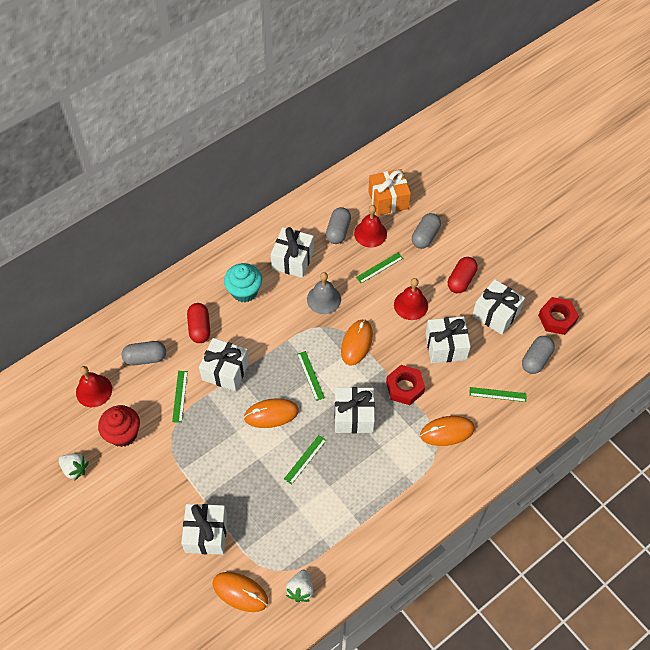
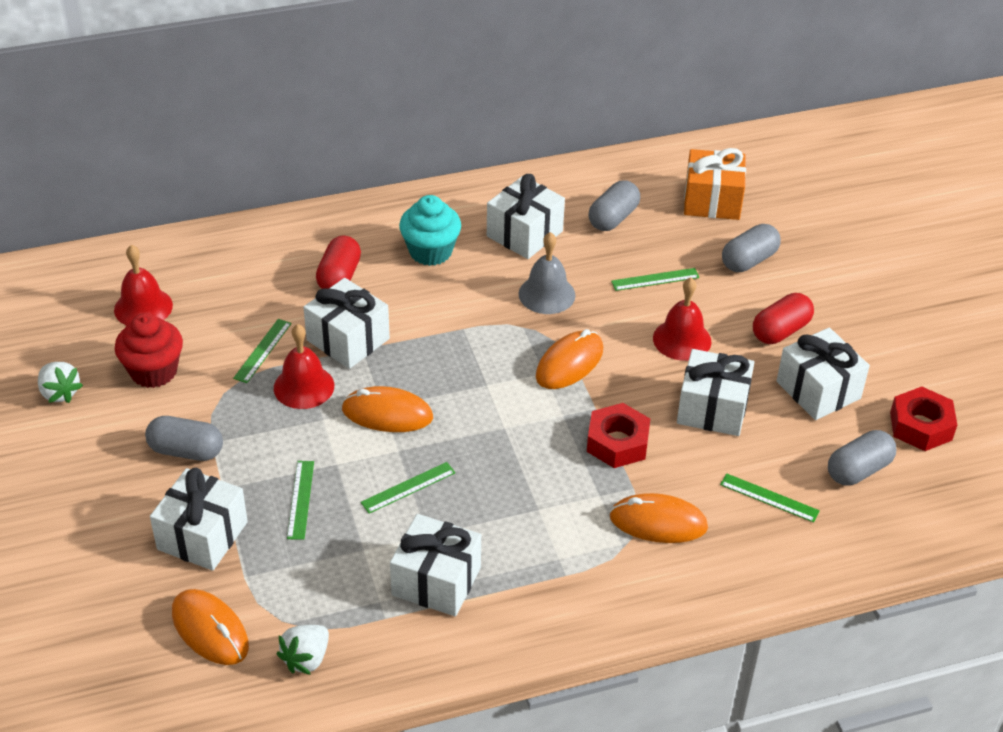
camera: 20 degrees right, 15 degrees down
(145, 358) = (239, 290): grey capsule -> grey capsule (186, 451)
(310, 375) = (475, 383): green ruler -> green ruler (300, 499)
(354, 416) = (515, 455): white gift -> white gift (436, 581)
(370, 233) = (662, 234): red bell -> red bell (304, 386)

